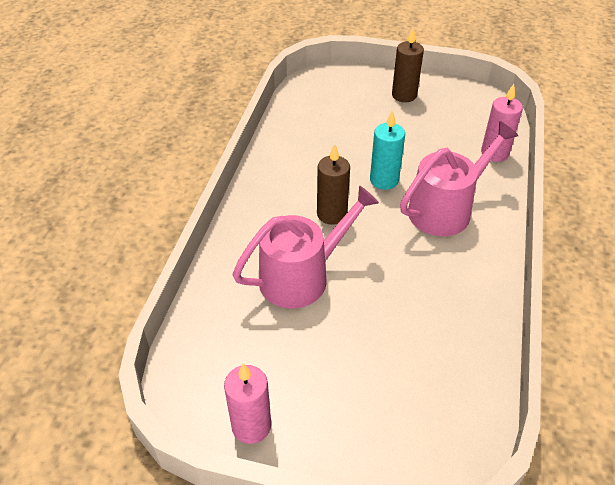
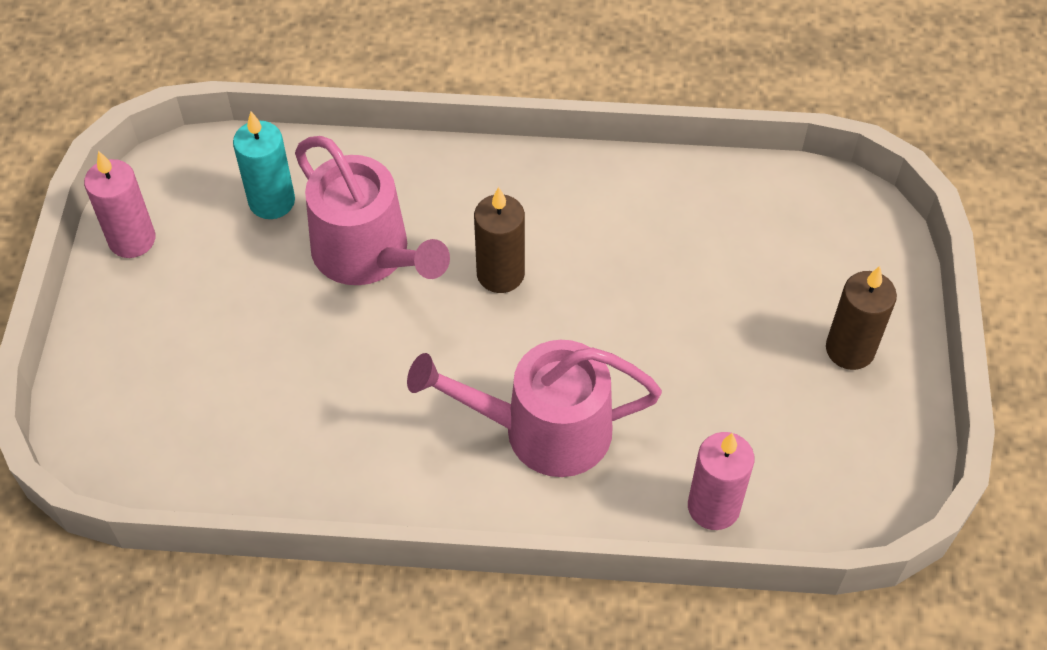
camera: 80 degrees right, 10 degrees up
(384, 180) = (595, 337): turquoise candle -> turquoise candle (272, 201)
(445, 209) = (544, 430): pink watering can -> pink watering can turned 135 degrees clockwise

